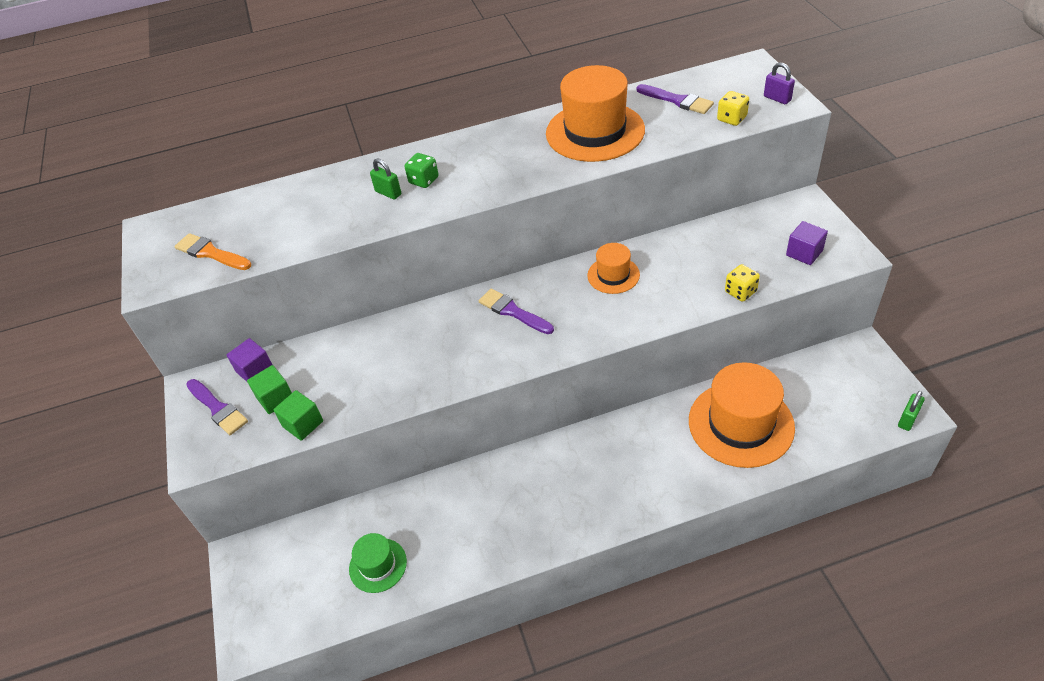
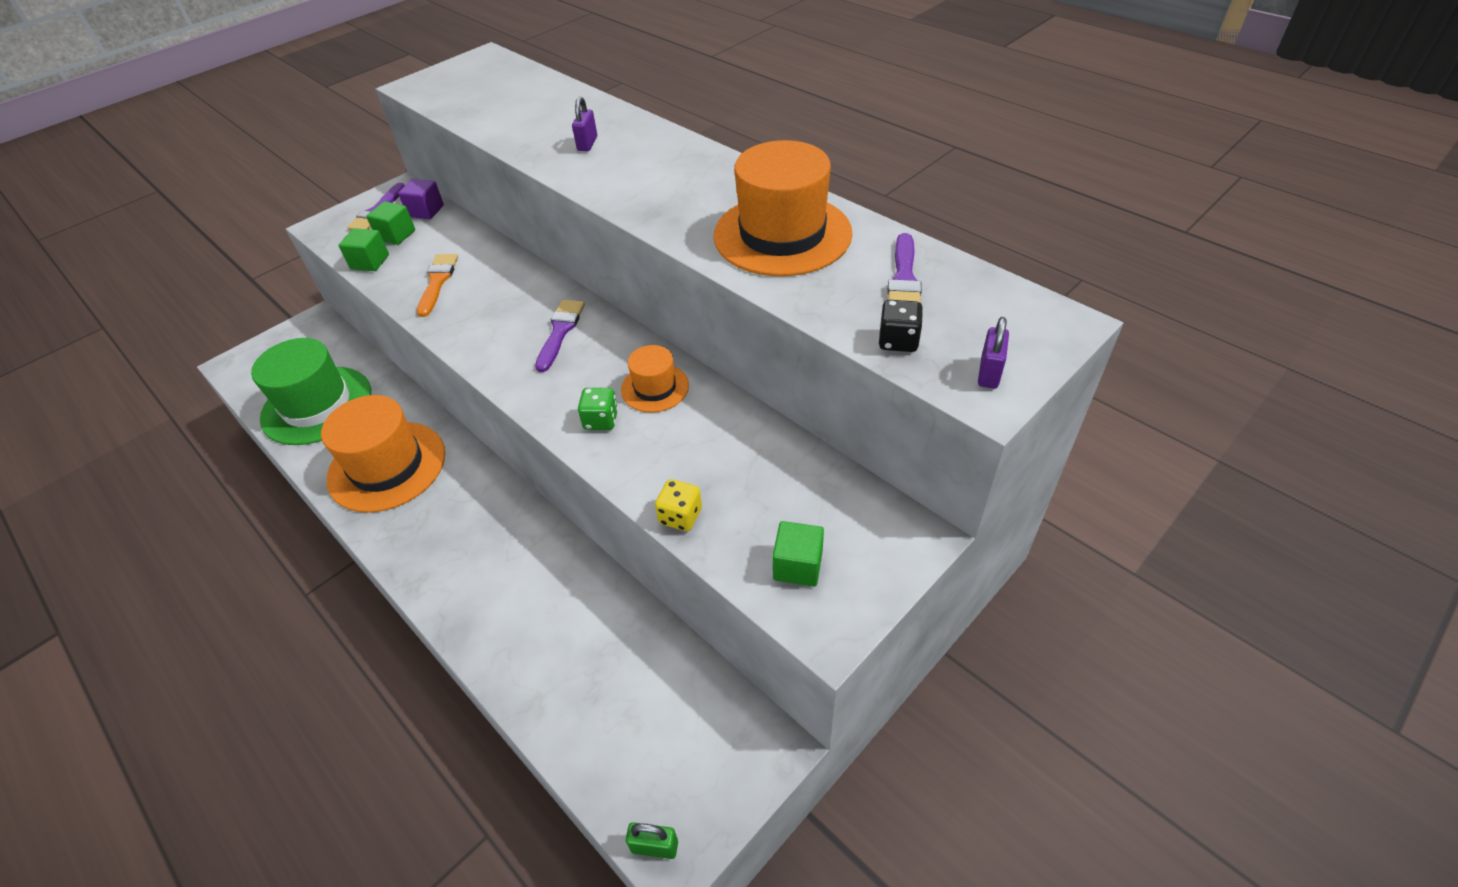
camera: 60 degrees right, 0 degrees up
(211, 253) = (460, 93): orange brush -> orange brush (437, 282)
(378, 565) = (317, 405): green hat -> green hat, size x1.92
(388, 193) = (587, 144): green padlock -> purple padlock
(424, 180) = (619, 156): green dice -> green dice (601, 420)
(731, 119) = (898, 341): yellow dice -> black dice
(741, 424) = (574, 635): orange hat -> orange hat (387, 466)
(804, 253) = (798, 565): purple cube -> green cube

